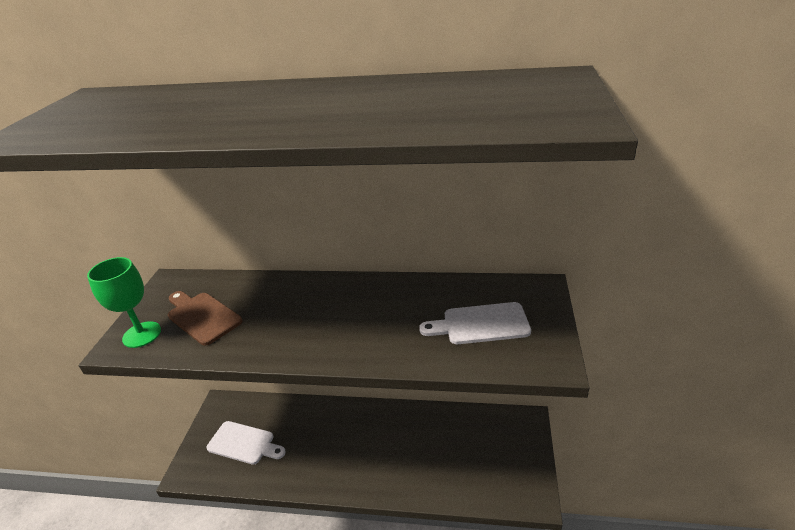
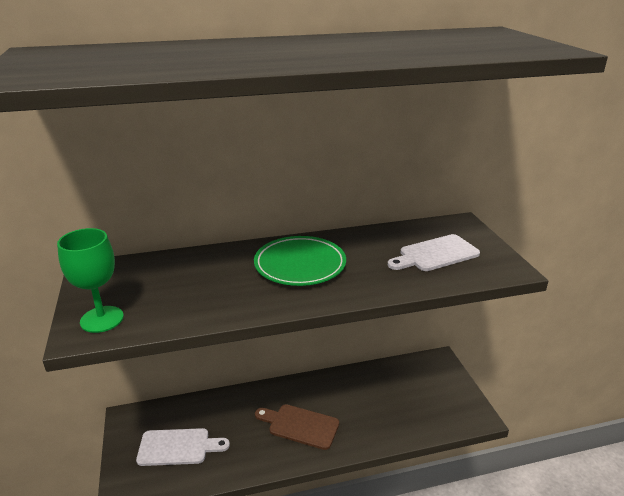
camera: 25 degrees left, 5 degrees down
(202, 316) = (161, 292): brown cutting board -> brown cutting board (300, 425)
(336, 310) = (300, 265): none -> green plate

